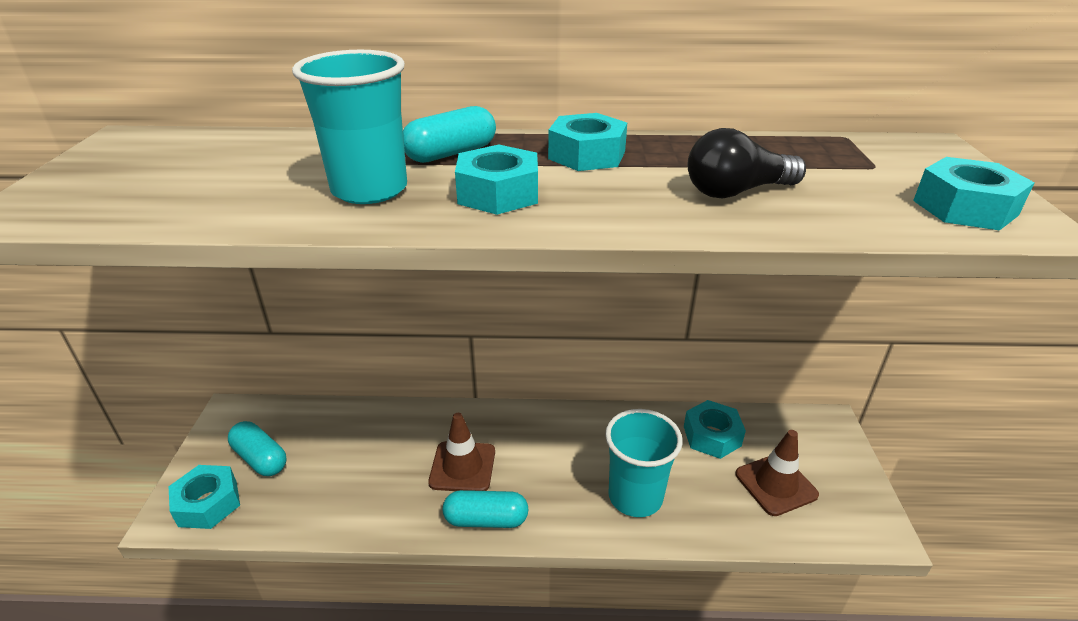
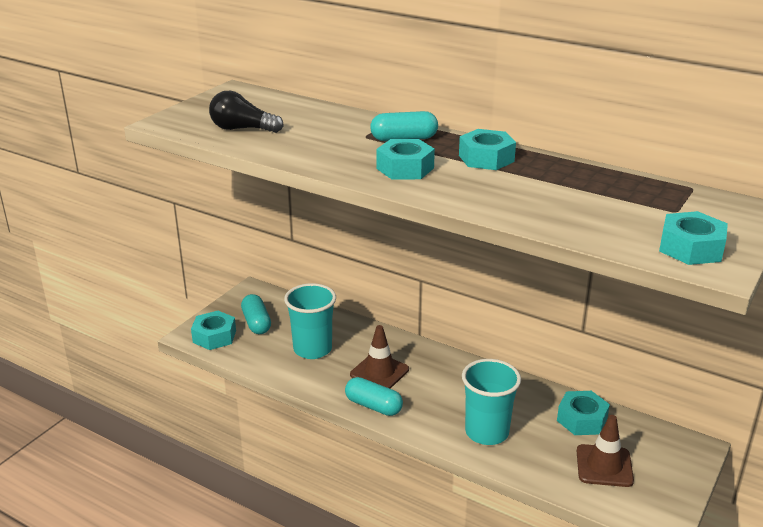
camera: 30 degrees right, 5 degrees down
(369, 190) = (337, 150): turquoise cup -> turquoise cup (312, 349)
(736, 192) = (550, 202): black light bulb -> black light bulb (242, 129)

